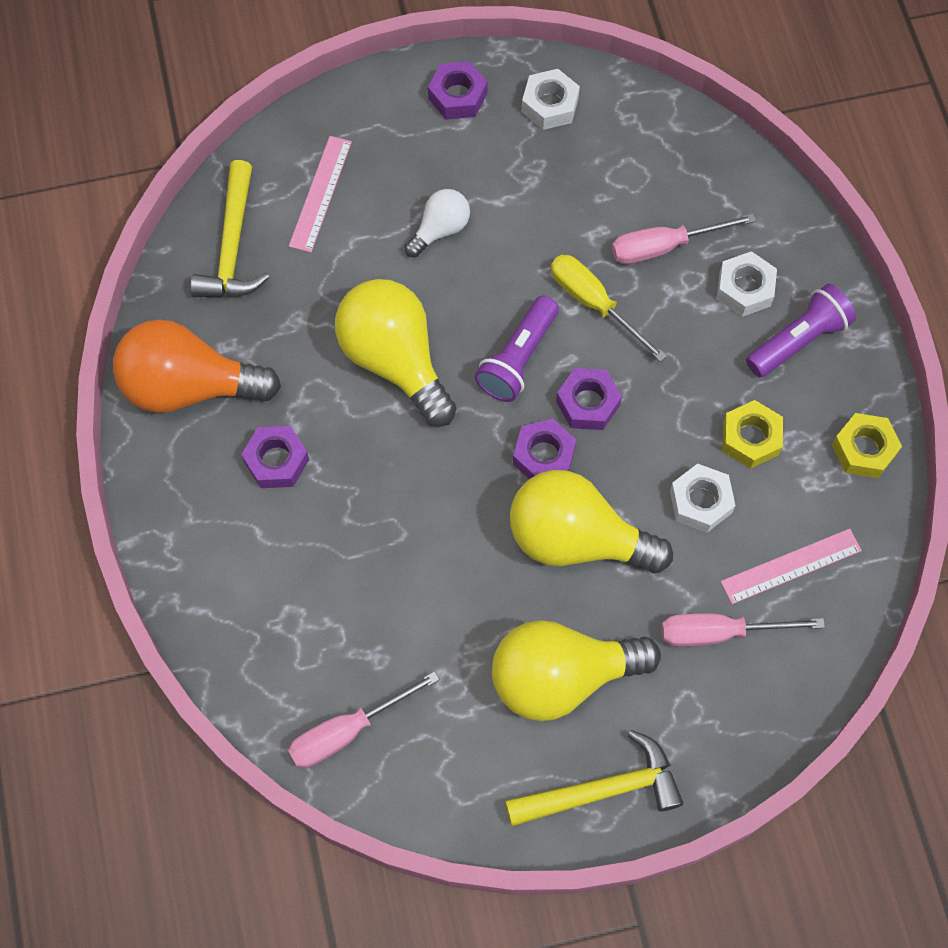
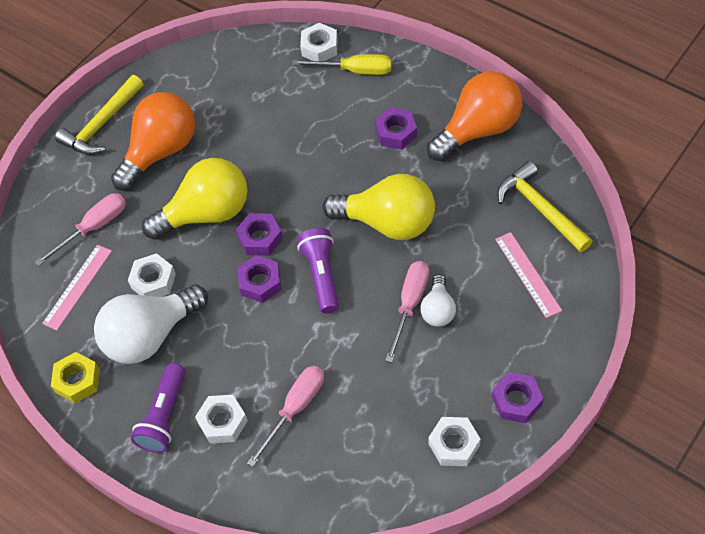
camera: 145 degrees right, 10 degrees down
(239, 666) = (319, 47): none -> white nut
(347, 731) = (244, 61): pink screwdriver -> pink screwdriver (410, 304)
(561, 677) = (161, 151): yellow light bulb -> orange light bulb
(594, 303) = (307, 339): yellow screwdriver -> yellow screwdriver (355, 70)
(750, 438) = (150, 335): yellow nut -> white light bulb

